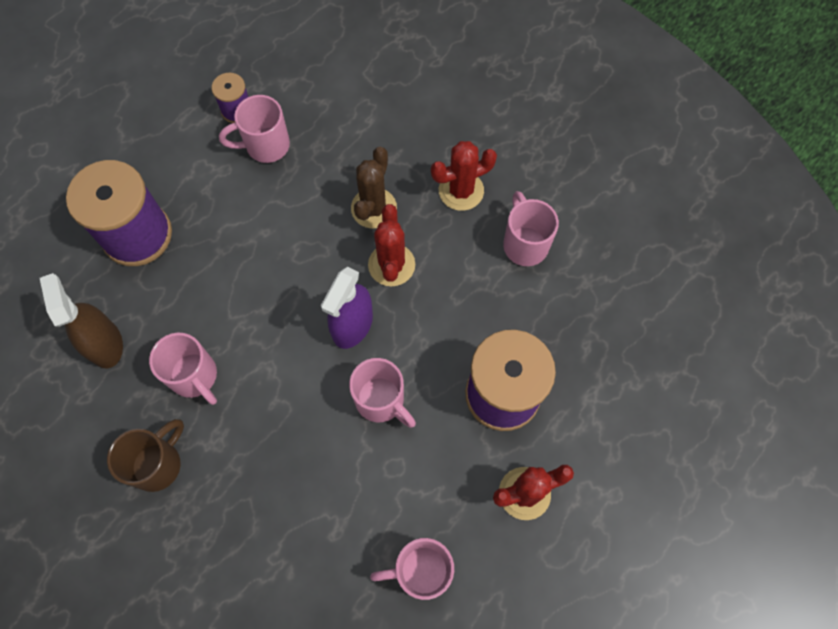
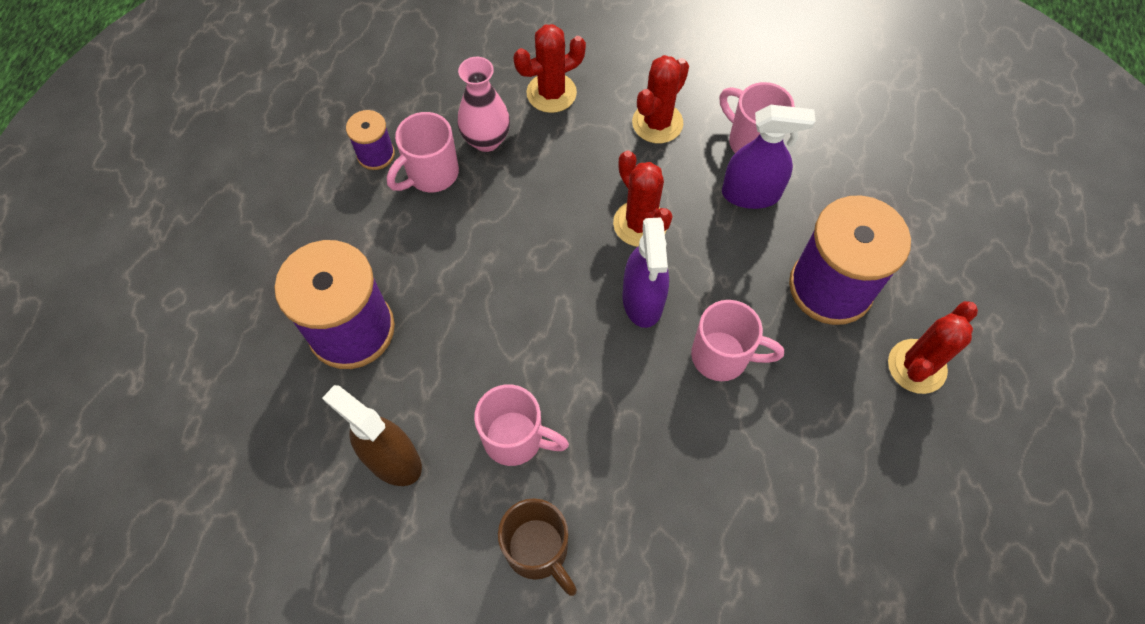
camera: 30 degrees left, 5 degrees down
(158, 464) = (538, 550): brown mug -> brown mug turned 135 degrees clockwise
(323, 139) = (486, 140): none -> pink vase
(374, 208) = (584, 180): brown cactus -> none
(396, 125) = (551, 93): none -> red cactus
(421, 571) = (877, 496): pink mug -> none
(494, 286) = (751, 194): none -> purple spray bottle

